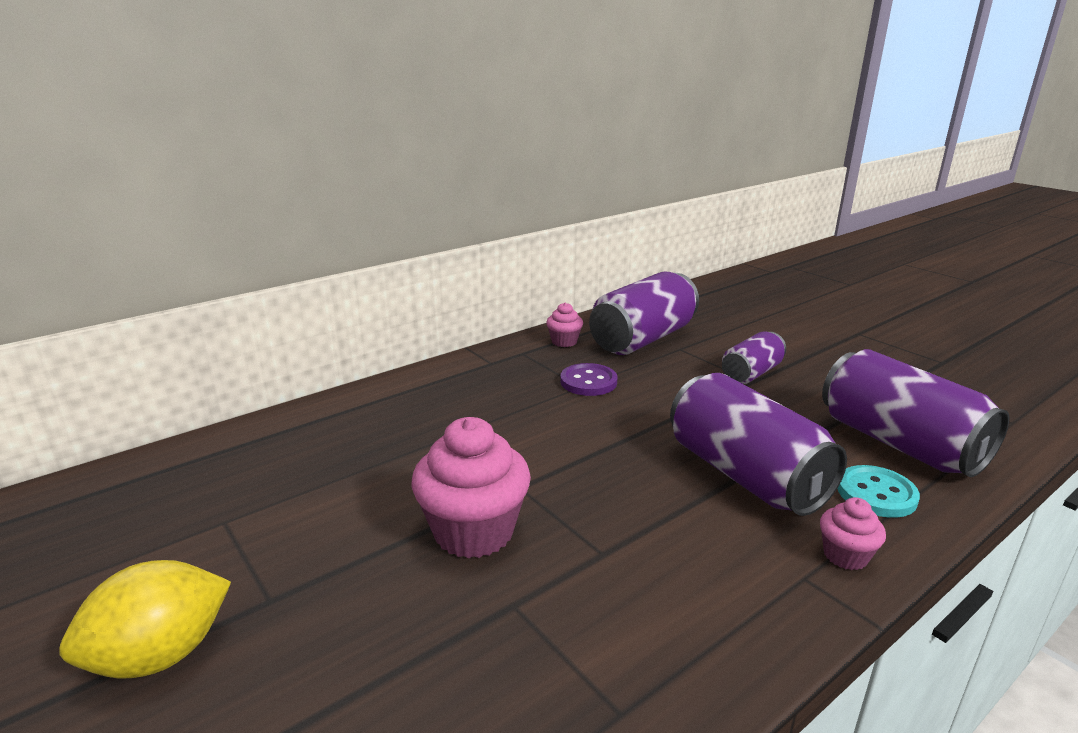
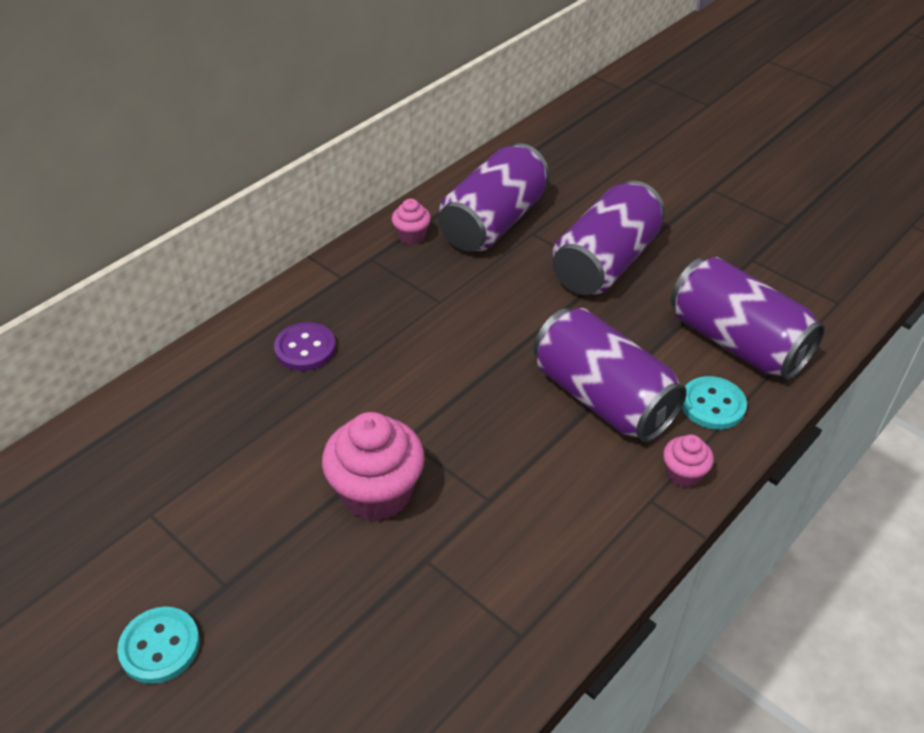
camera: 10 degrees left, 20 degrees up
(161, 655) = (160, 646): yellow lemon -> turquoise button
(588, 382) = (446, 294): purple button -> purple button (305, 348)
(751, 373) = (605, 263): purple can -> purple can, size x1.79

